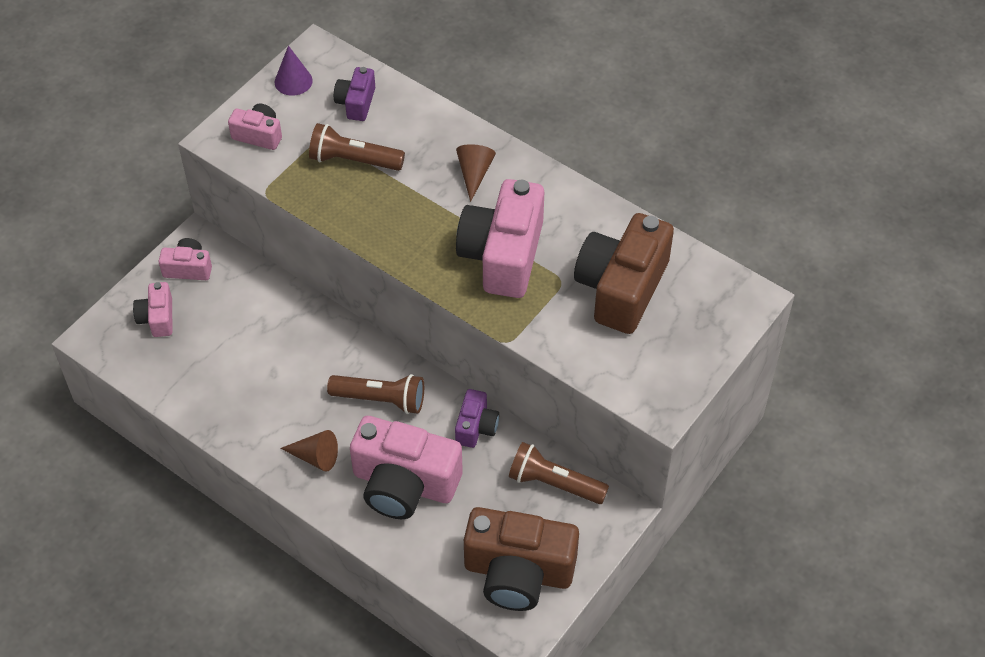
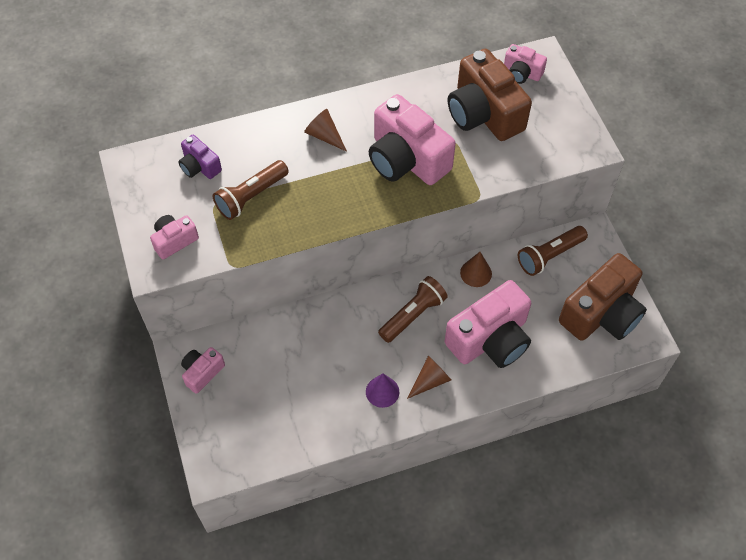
camera: 55 degrees left, 5 degrees up
(157, 318) = (230, 417): pink camera -> pink camera (521, 73)
(293, 81) = (143, 192): purple cone -> purple cone (382, 391)
(476, 427) = (476, 273): purple camera -> brown cone

